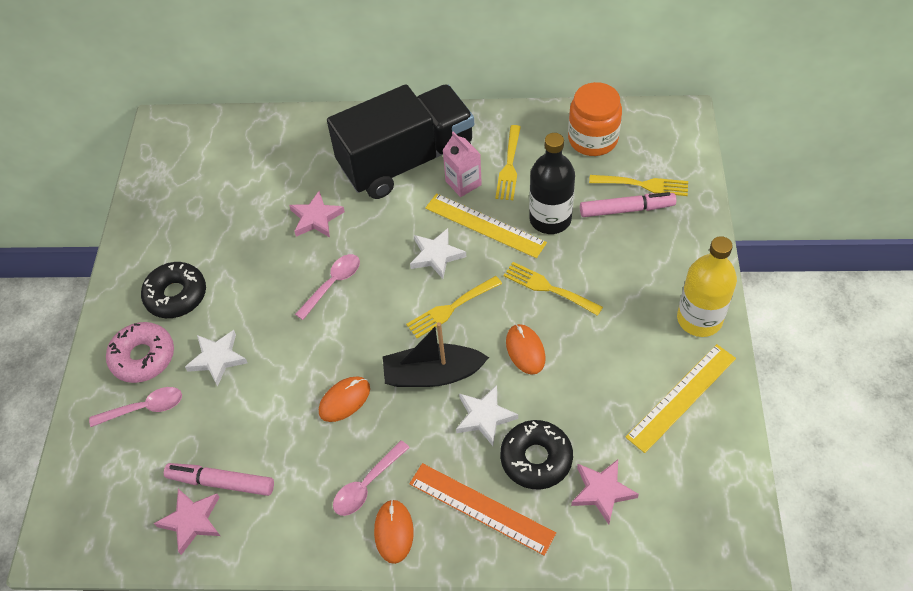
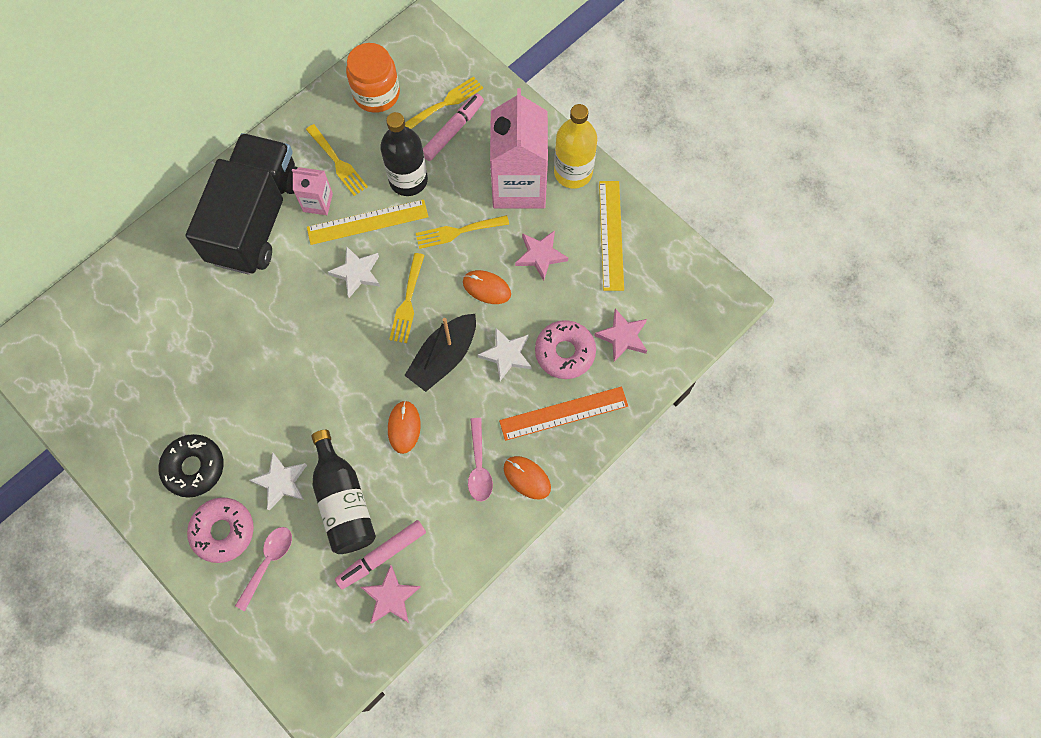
camera: 50 degrees left, 15 degrees up
(241, 414) = (343, 501): none -> black bottle
(316, 218) = (235, 319): pink star -> pink star (540, 255)
(333, 284) = (305, 356): pink spoon -> none
(536, 459) = (565, 352): black donut -> pink donut
(639, 292) = (519, 185): none -> pink carton

